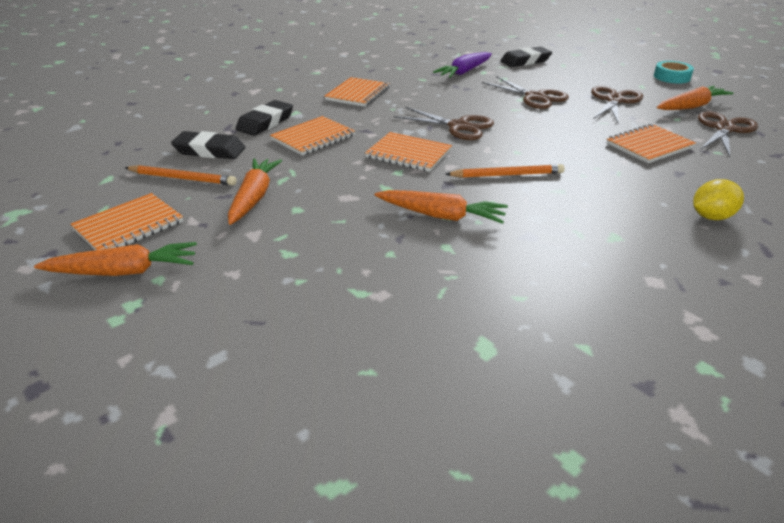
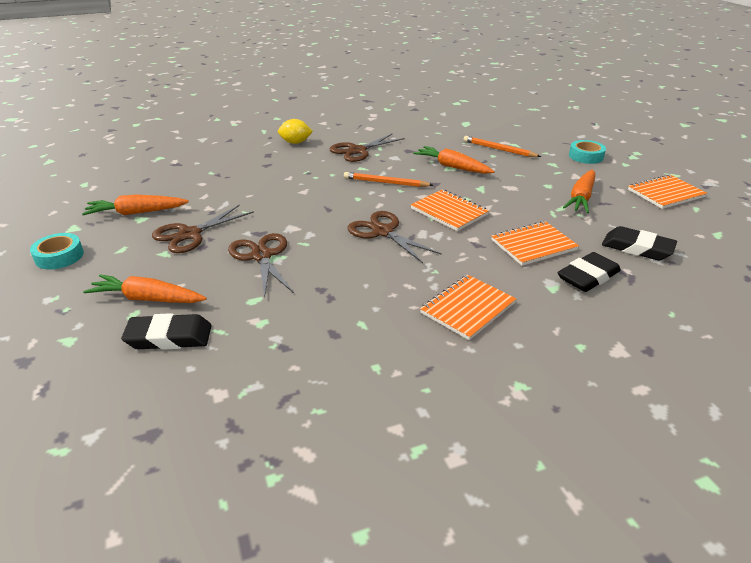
camera: 160 degrees left, 0 degrees up
(124, 271) = (648, 170): orange carrot -> orange carrot (147, 299)
(182, 178) = (647, 223): orange pencil -> orange pencil (499, 149)
(225, 285) = (586, 156): none -> turquoise tape
(464, 72) = (288, 328): purple carrot -> none
(649, 146) = (249, 185): orange notebook -> none
(724, 129) = (163, 187): brown scissors -> brown scissors (357, 150)

